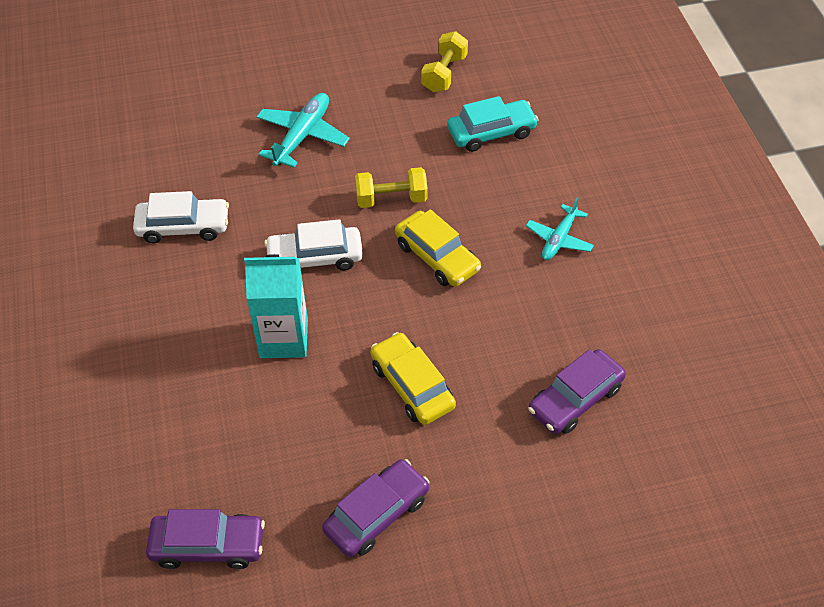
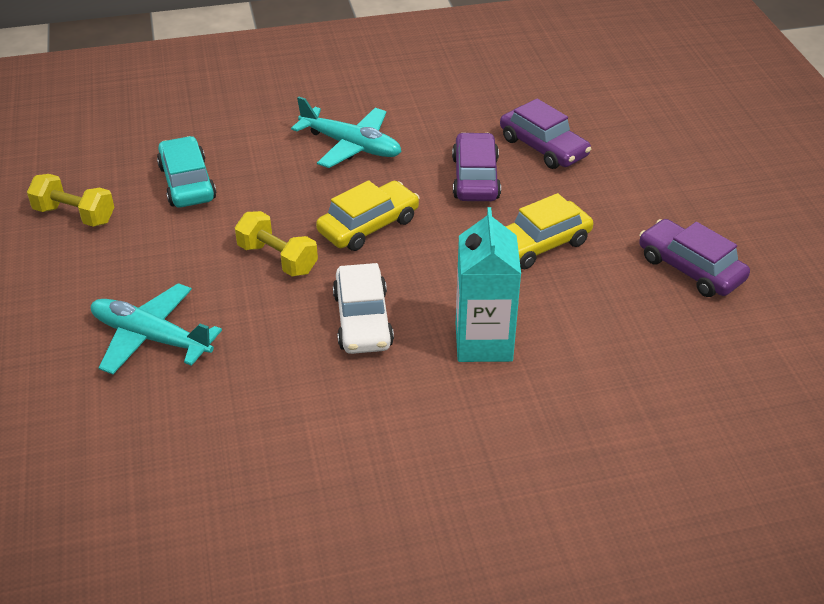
camera: 90 degrees left, 10 degrees down
(183, 227) = (298, 450): white car -> none
(208, 546) = (758, 390): purple car -> purple car (475, 178)
(391, 199) = (277, 259): yellow dumbbell -> yellow dumbbell turned 45 degrees counterclockwise
(559, 239) = (351, 146): turquoise plane -> turquoise plane, size x1.52

